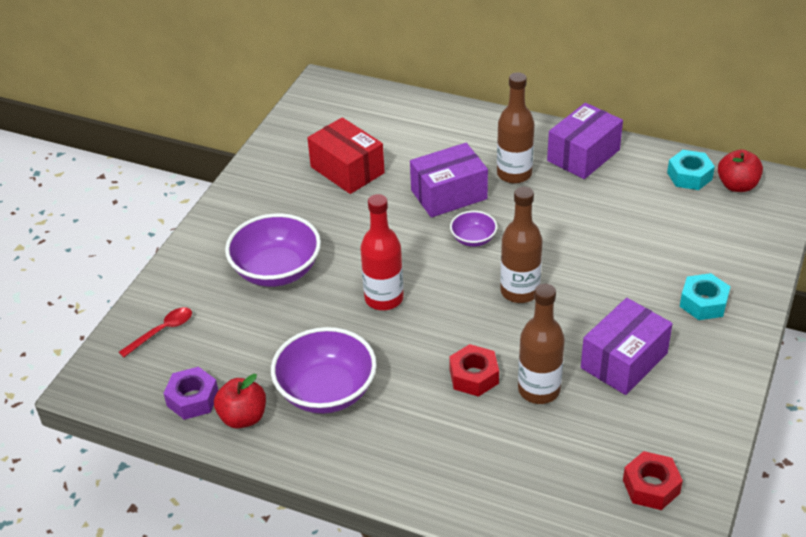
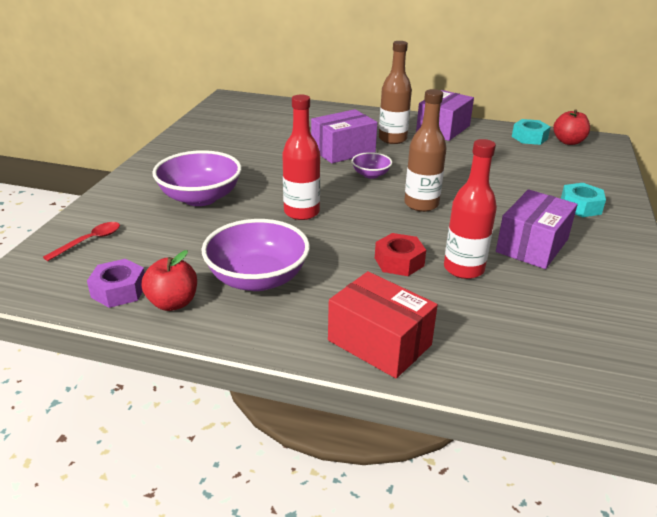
camera: 10 degrees left, 10 degrees down
(347, 170) = (255, 139): red box -> red box (379, 342)
(539, 390) = (463, 269): brown bottle -> red bottle
(651, 486) = (605, 338): red nut -> none

